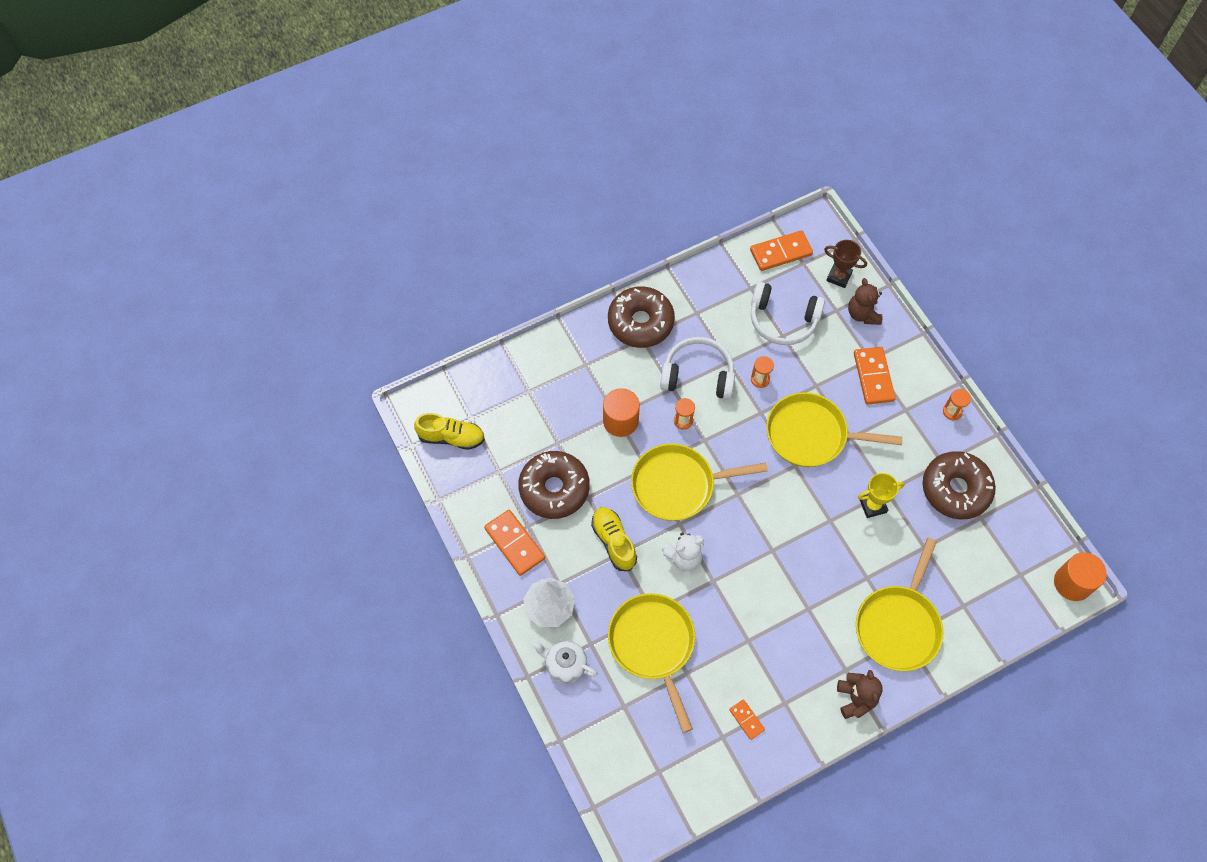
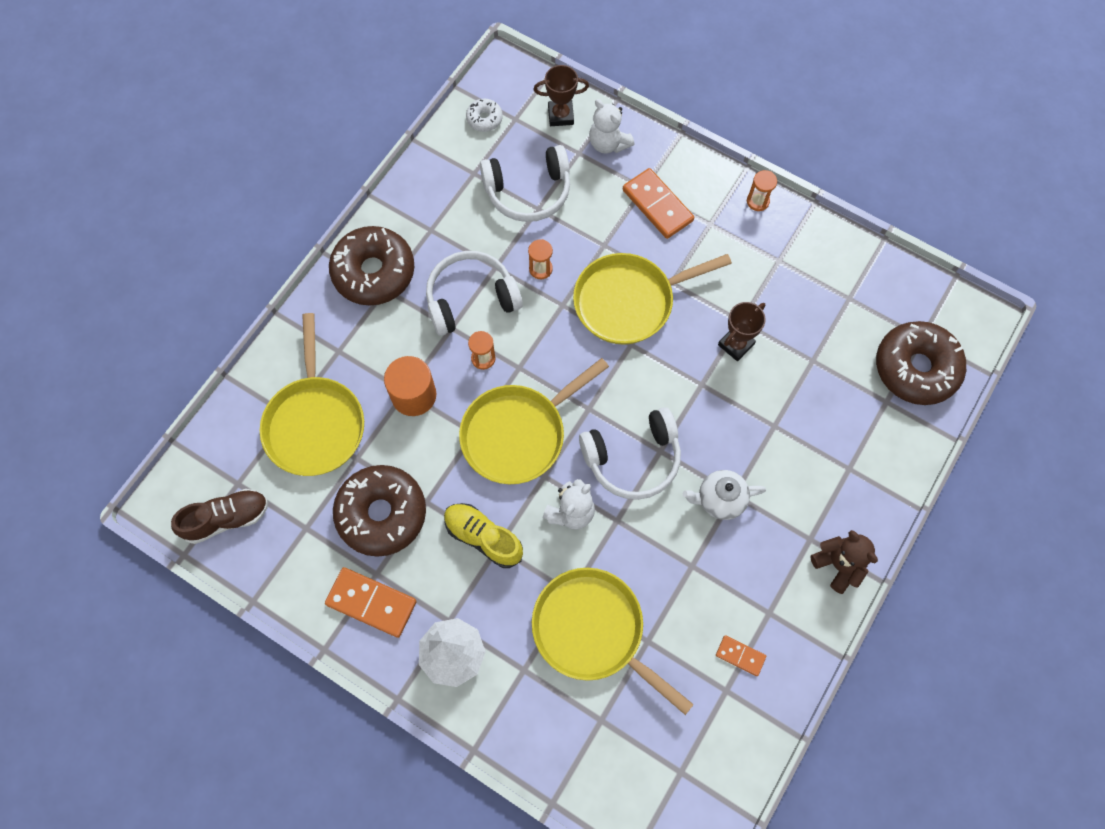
camera: 30 degrees left, 5 degrees up
(451, 437) = (227, 519): yellow shoe -> brown shoe
(565, 665) = (508, 711): white teapot -> white teapot (720, 499)
(749, 545) = (633, 459): none -> white headphones
(781, 252) = (484, 119): orange domino -> white donut
(862, 314) = (608, 143): brown teddy bear -> white teddy bear
(873, 506) = (736, 344): yellow trophy -> brown trophy
(898, 625) = (835, 459): yellow pan -> yellow pan (315, 423)
(955, 489) = (808, 282): brown donut -> brown donut (916, 368)
(1072, 583) = (976, 318): orange cylinder -> none

